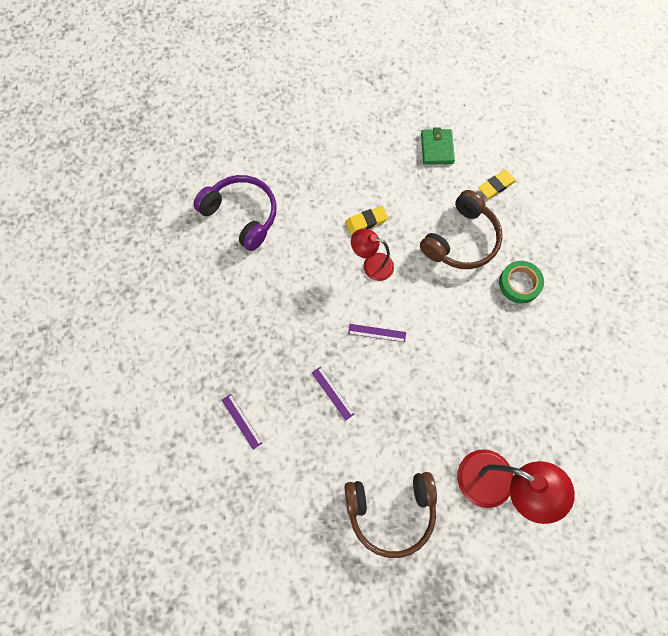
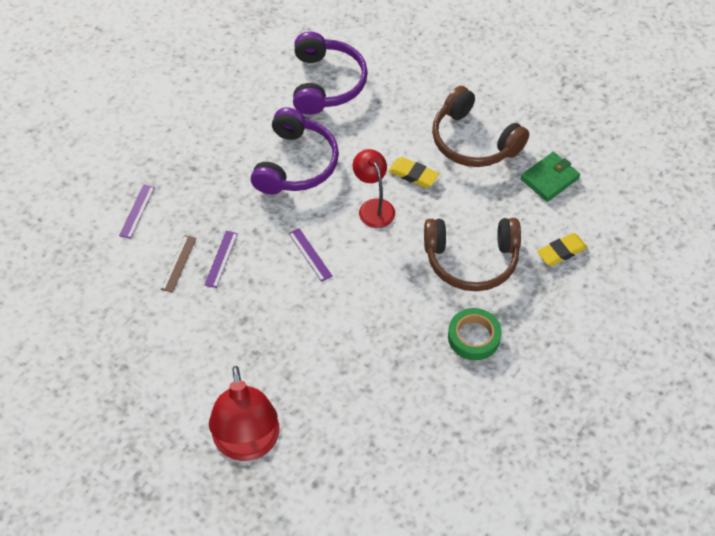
camera: 50 degrees right, 15 degrees down
(294, 285) = (296, 164): none -> purple headphones
(312, 424) = (178, 263): none -> brown ruler
(391, 511) = (150, 374): brown headphones -> brown headphones (473, 141)
(496, 185) = (561, 251): yellow eraser -> yellow eraser turned 45 degrees counterclockwise

